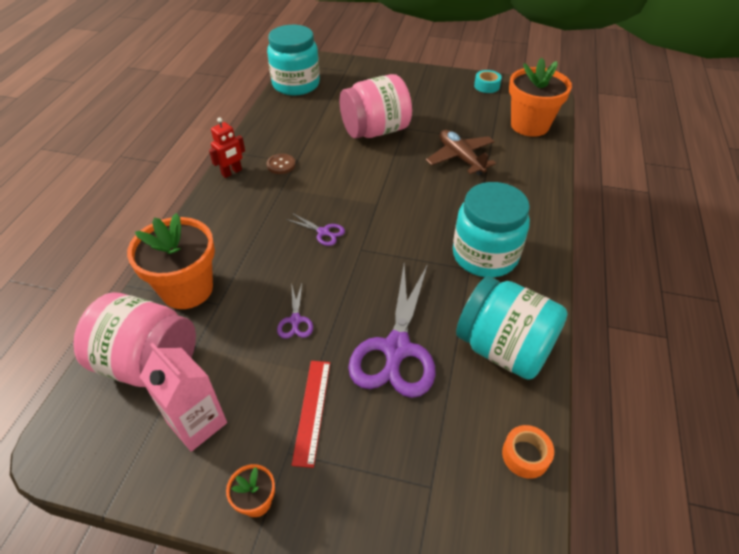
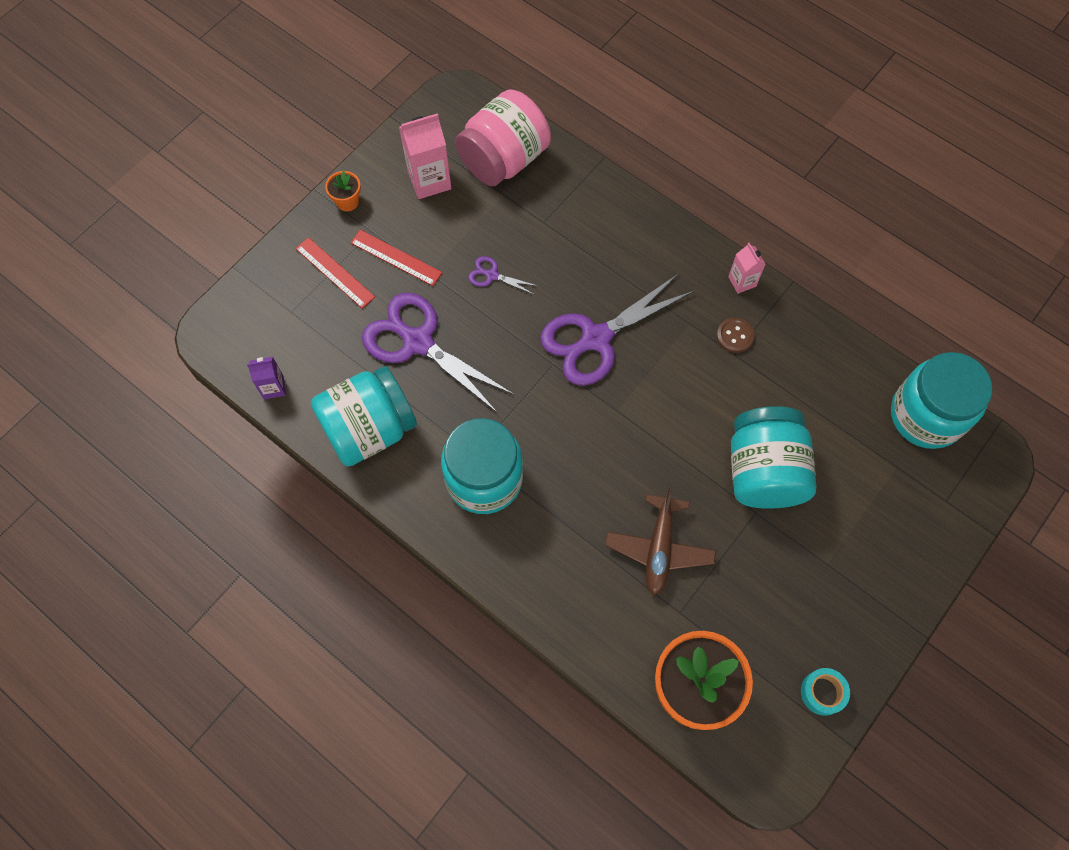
camera: 115 degrees right, 20 degrees up
(187, 289) = (575, 201): orange flower pot -> none
(232, 172) = (742, 281): red robot -> pink carton
(323, 232) = (596, 338): purple scissors -> purple scissors, size x2.27
(359, 464) = (335, 272): none -> red ruler
(375, 131) = (763, 471): pink jar -> turquoise jar
(460, 158) = (659, 548): brown plane -> brown plane turned 105 degrees clockwise
(525, 455) = (273, 387): orange tape -> purple carton

